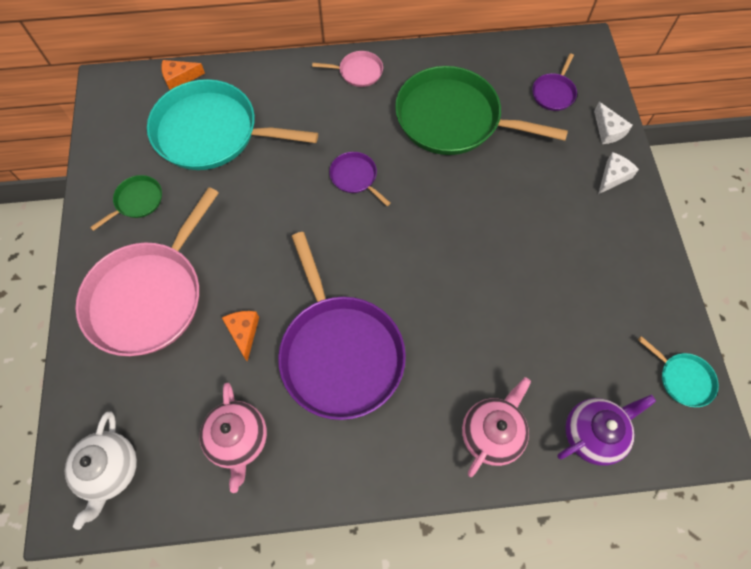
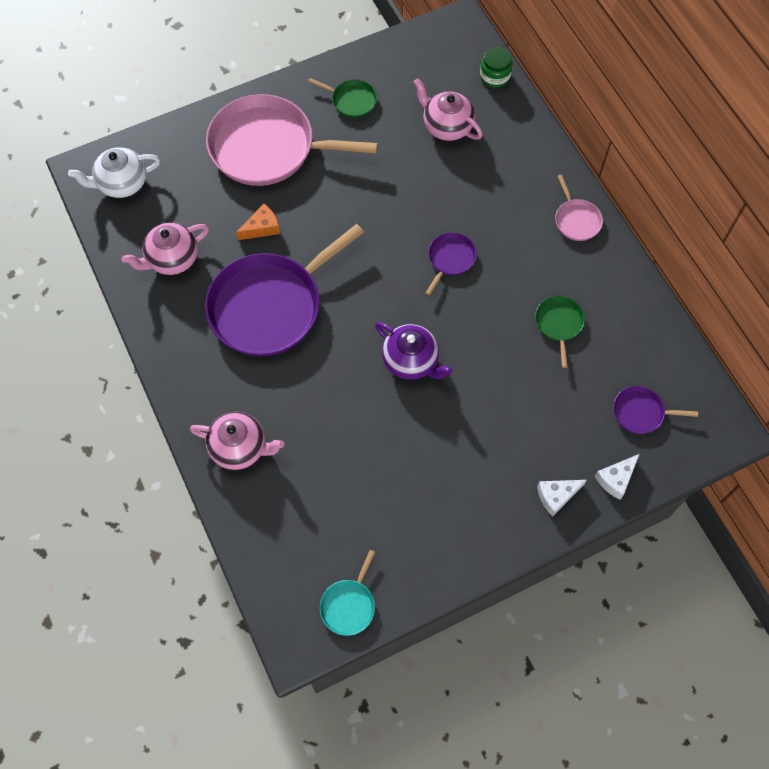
camera: 70 degrees right, 0 degrees up
(179, 78) = (494, 76): orange cheese -> green jar
(212, 132) = (446, 126): turquoise pan -> pink teapot
(453, 119) = (559, 324): green pan -> green pan, size x0.43
(593, 433) = (267, 533): purple teapot -> purple teapot (411, 361)
(613, 176) = (556, 496): white cheese -> white cheese turned 135 degrees clockwise

